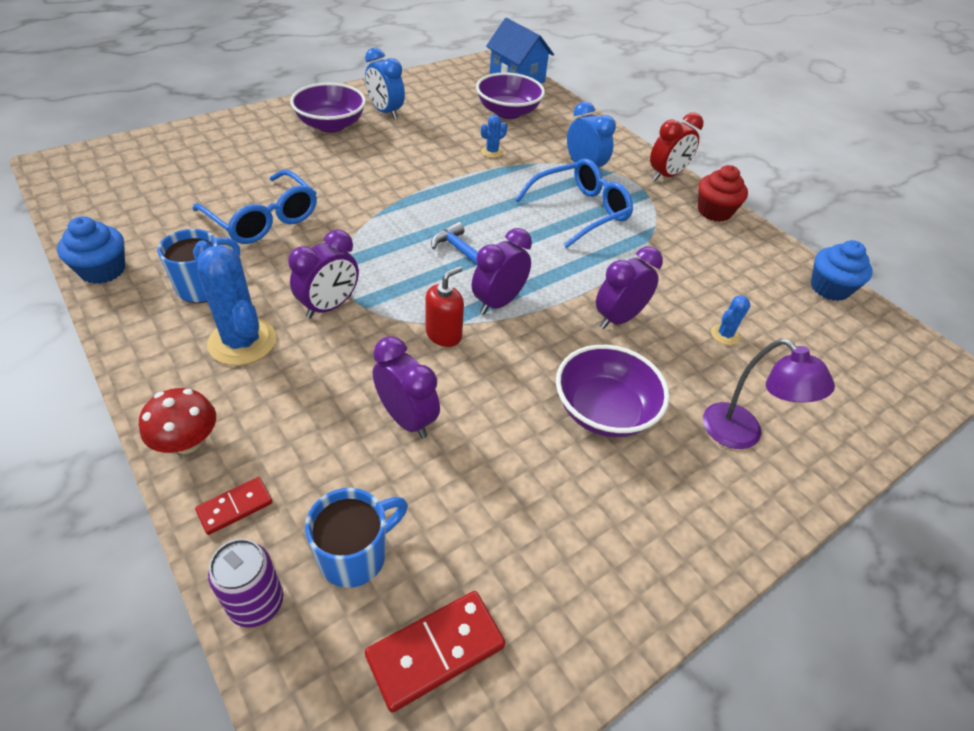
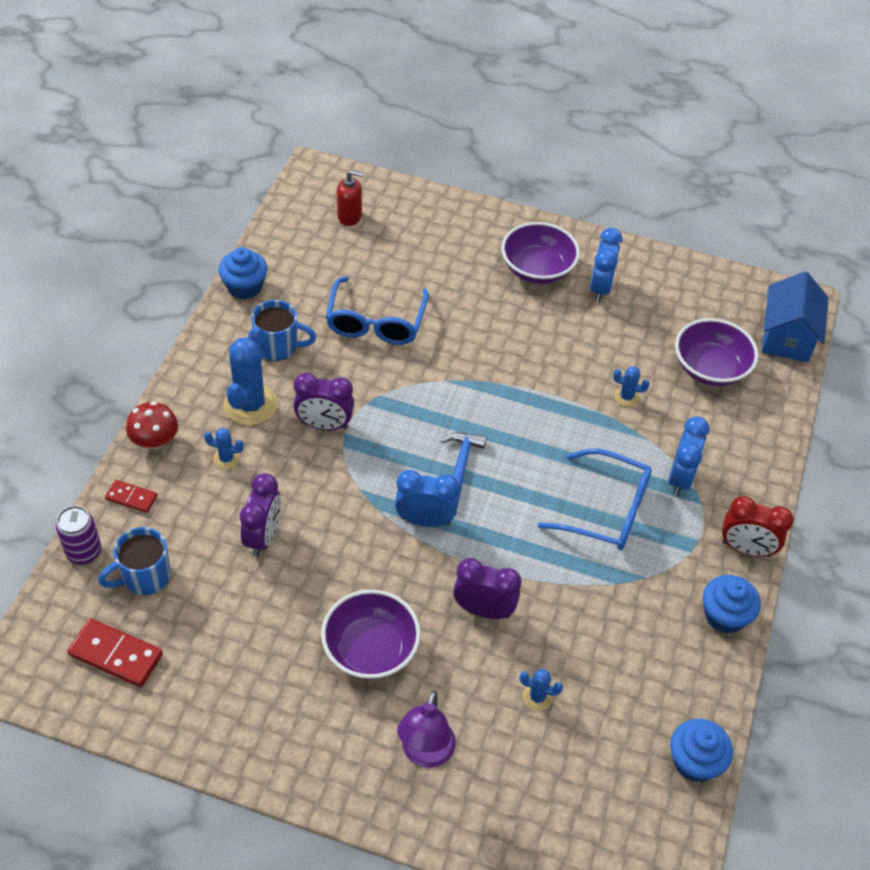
camera: 55 degrees right, 5 degrees up
(282, 395) = (226, 458): none -> blue cactus
(355, 555) = (145, 577): blue mug -> blue mug turned 135 degrees clockwise
(444, 334) = (359, 508): red soap dispenser -> red soap dispenser (350, 216)
(498, 302) = (425, 520): purple clock -> blue clock
(714, 211) = (724, 616): red cupcake -> blue cupcake

